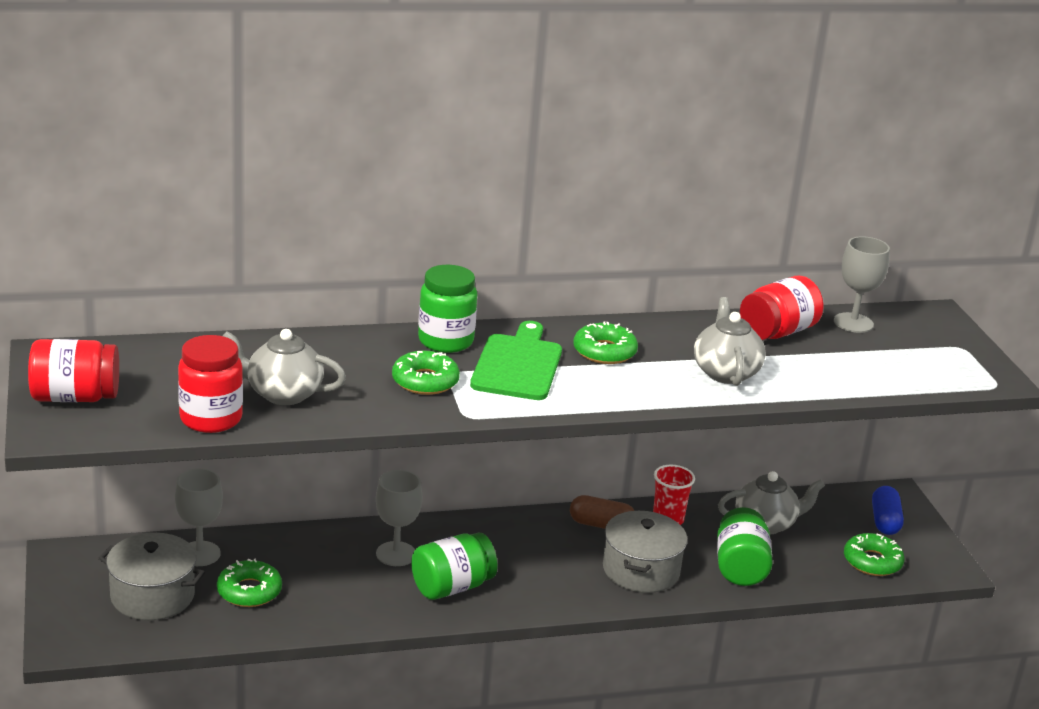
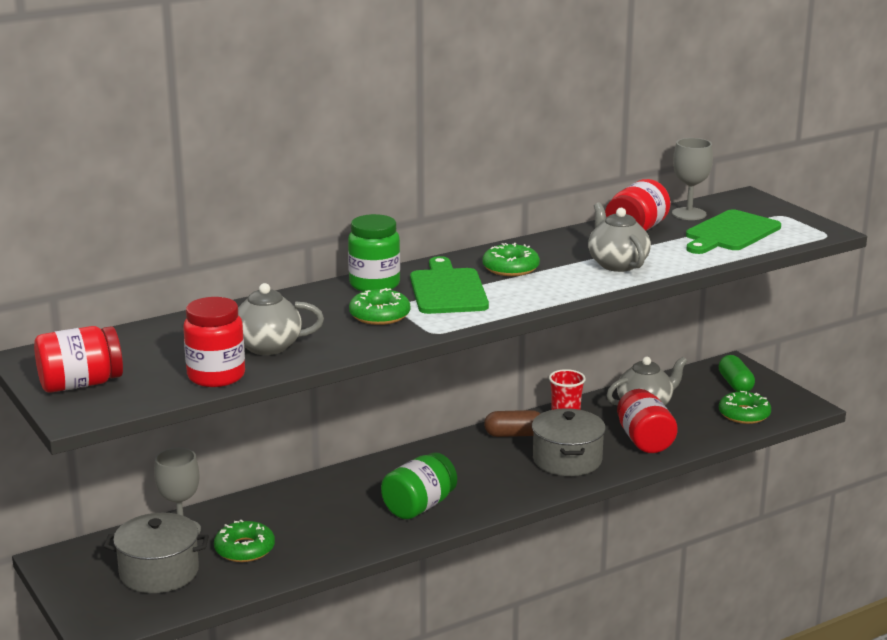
camera: 15 degrees left, 5 degrees down
(396, 554) = (355, 493): grey goblet -> none
(740, 567) = (644, 441): green jar -> red jar
(884, 358) = (730, 233): none -> green cutting board
(884, 521) = (735, 384): blue capsule -> green capsule

